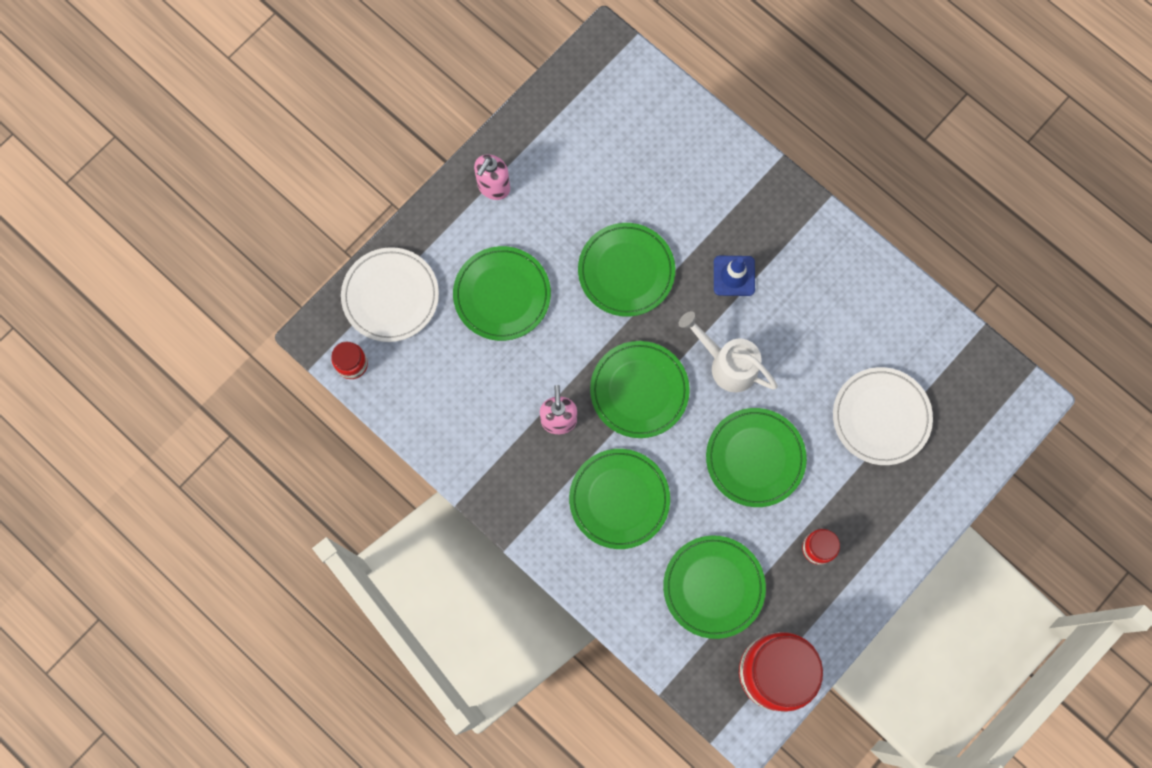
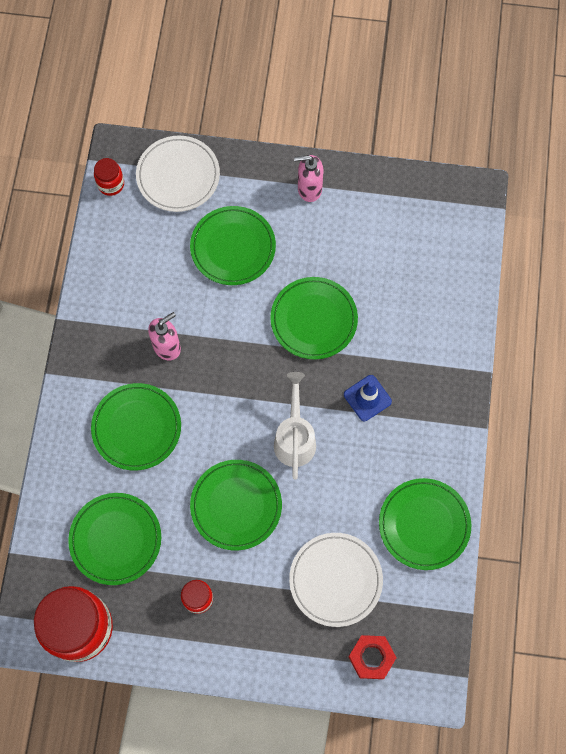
camera: 55 degrees right, 5 degrees down
(639, 390) = (229, 388): green plate -> green plate (424, 525)
(969, 433) = (371, 657): none -> red nut

